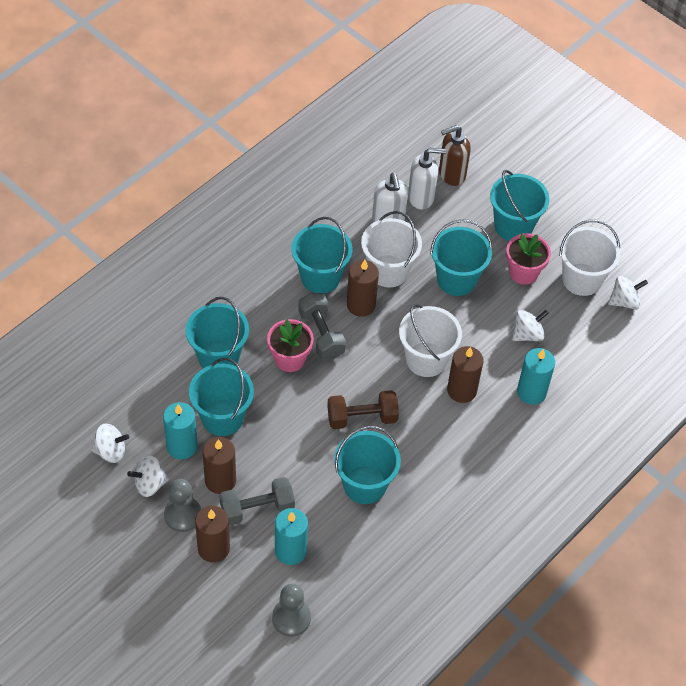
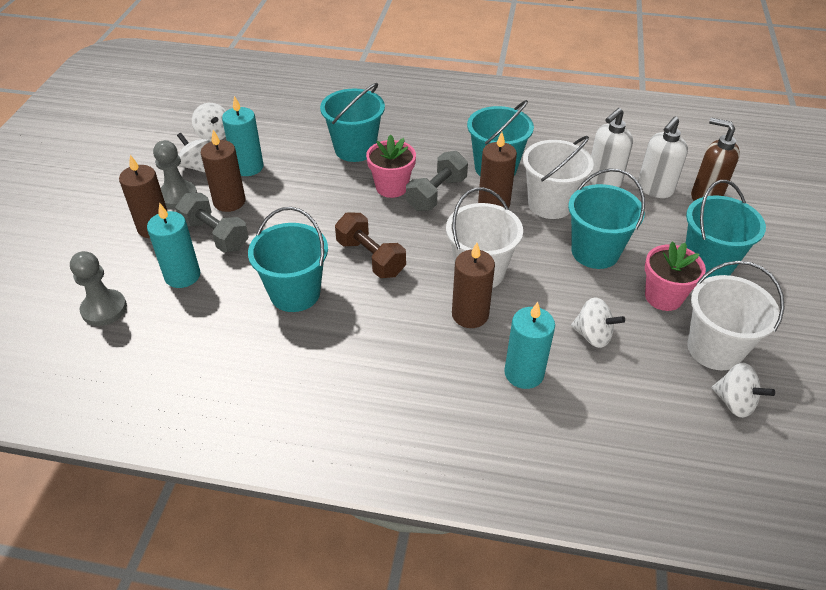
camera: 60 degrees right, 10 degrees down
(222, 417) = (296, 176): turquoise bucket -> none
(421, 197) = (654, 189): white soap dispenser -> white soap dispenser turned 75 degrees clockwise

